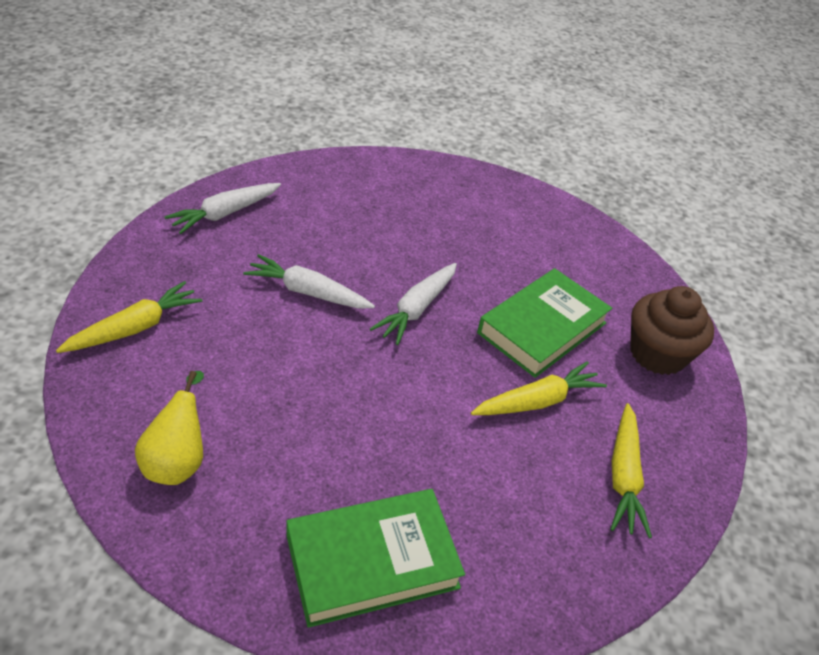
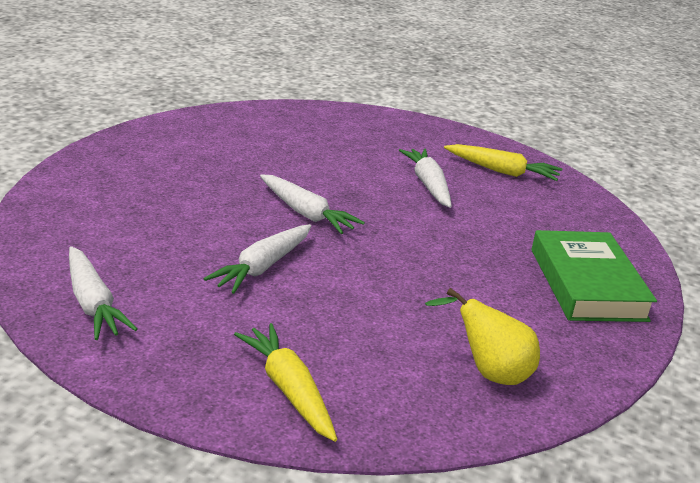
camera: 75 degrees left, 15 degrees down
(537, 401) = (428, 185): yellow carrot -> white carrot
(542, 328) = (345, 164): green book -> none
(657, 354) = (384, 129): brown cupcake -> none

